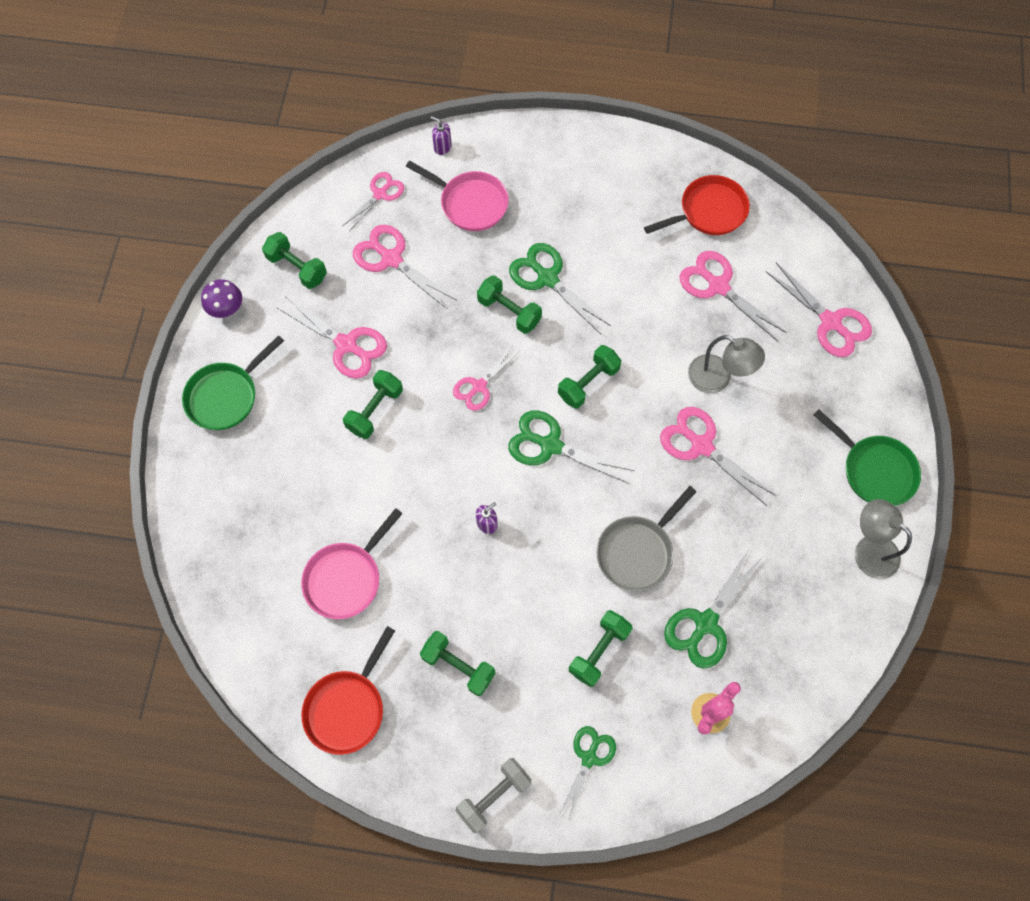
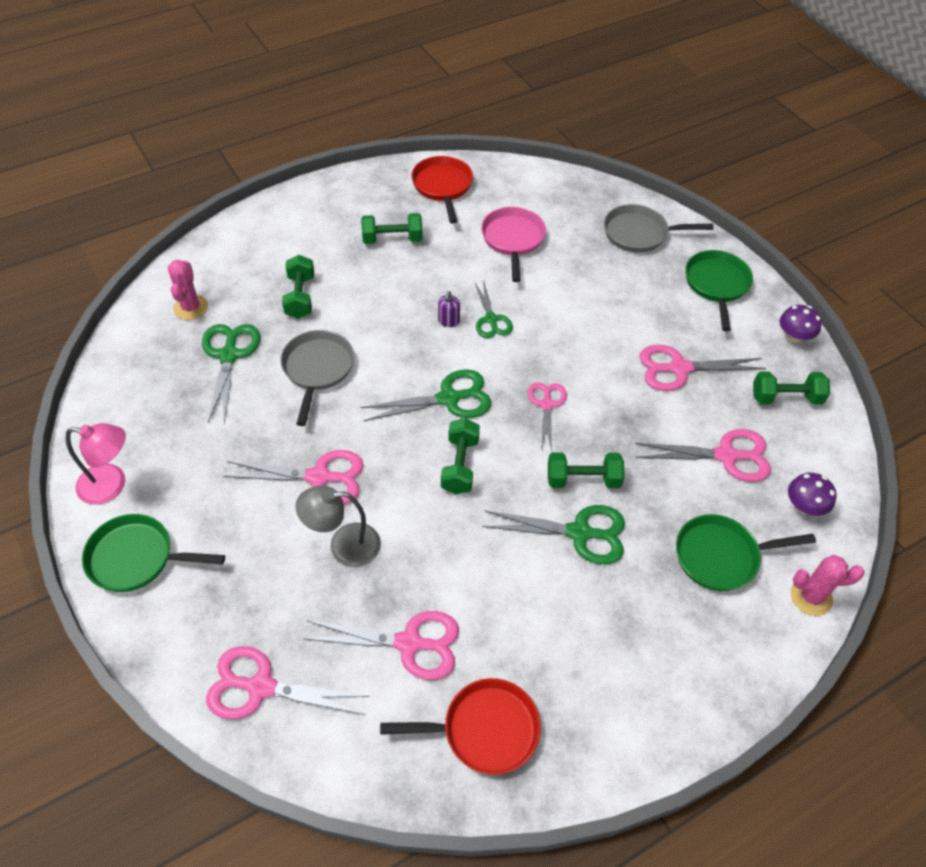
camera: 140 degrees right, 15 degrees down
(225, 498) = (639, 234): none -> grey pan
(375, 410) = (606, 340): green dumbbell -> none
(380, 194) = (804, 506): pink scissors -> purple mushroom
(442, 147) = (811, 596): purple soap dispenser -> pink cactus
(470, 203) = (721, 556): pink pan -> green pan
(494, 795) = (312, 197): grey dumbbell -> none
(589, 758) = (263, 243): green scissors -> green scissors (491, 319)
(708, 212) = (484, 729): red pan -> red pan turned 120 degrees counterclockwise
(868, 550) = (112, 485): grey lamp -> pink lamp

